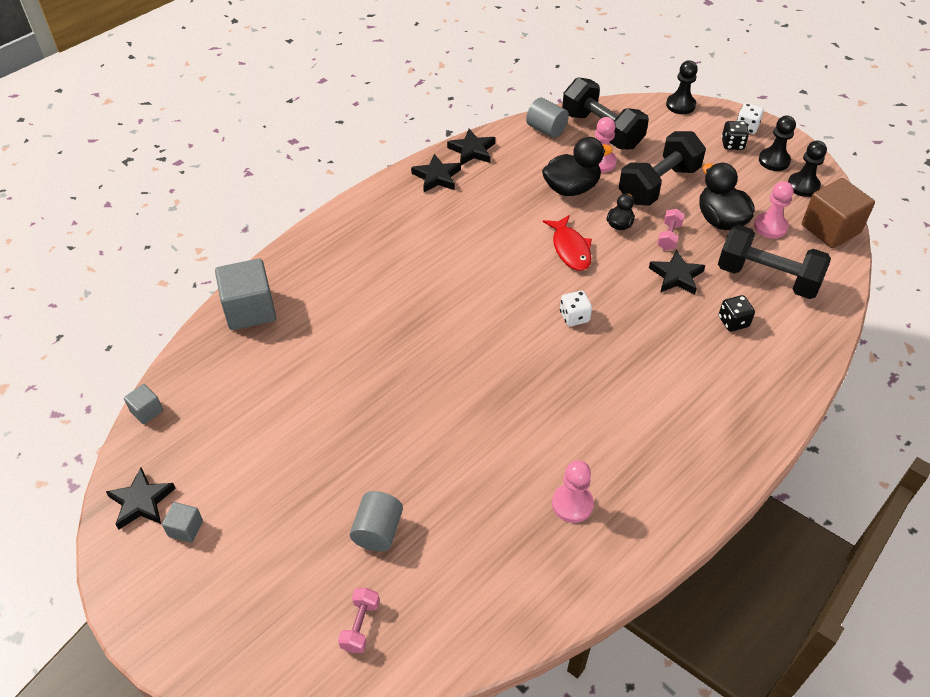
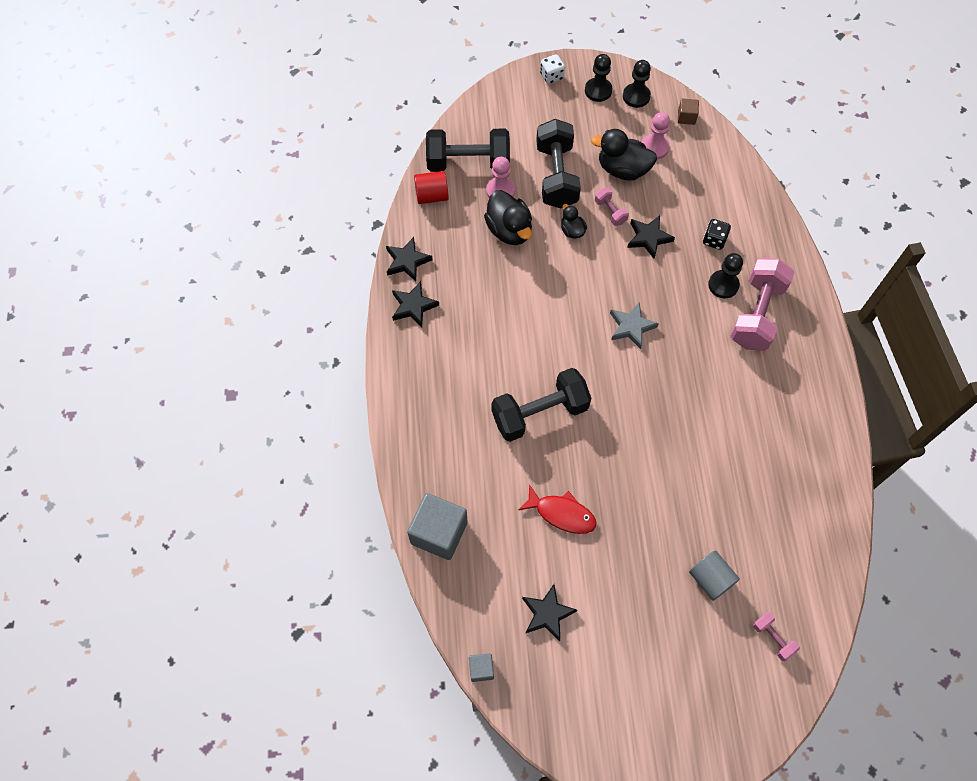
camera: 50 degrees left, 15 degrees up
(141, 502) = (566, 721): black star -> black star (547, 613)
(185, 528) = (613, 703): grey cube -> none
(546, 129) = (432, 196): grey cylinder -> red cylinder
(570, 249) = (568, 279): red fish -> red fish (562, 514)
(571, 188) = (509, 230): black duck -> black duck turned 135 degrees clockwise
(572, 504) = (777, 448): pink pawn -> none
(574, 317) = (631, 327): white dice -> grey star
(680, 105) = (490, 93): black pawn -> black pawn (723, 285)
(696, 400) = (756, 314): none -> pink dumbbell
(732, 144) = (559, 99): black dice -> none
(767, 278) = (695, 189): black dumbbell -> black dumbbell (540, 413)
(830, 229) = (686, 117): brown cube -> brown cube, size x0.48

